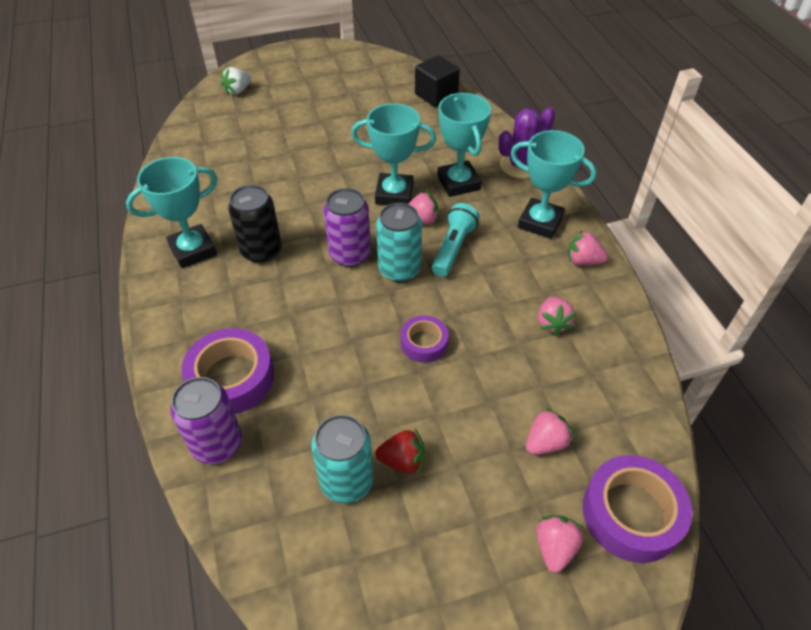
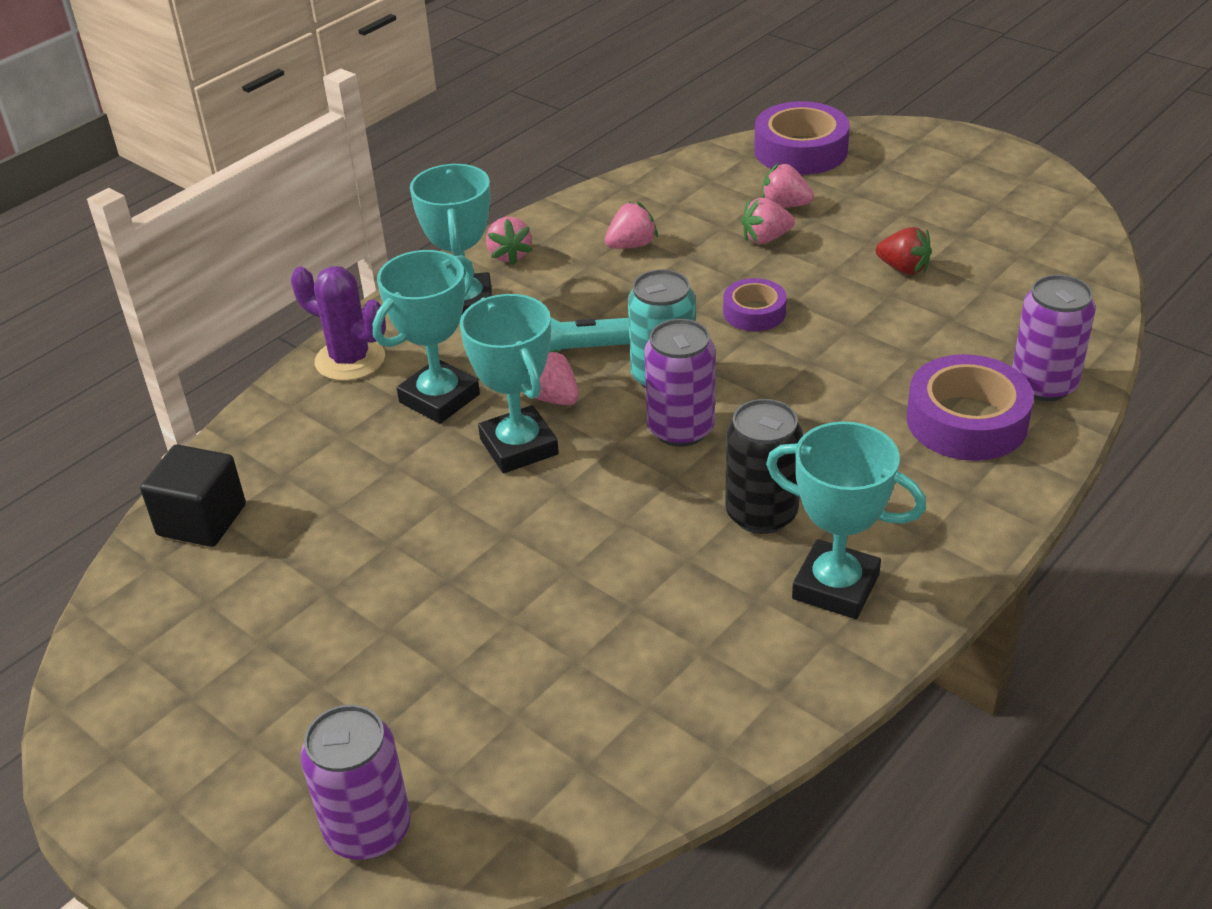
camera: 120 degrees left, 10 degrees down
(238, 91) = (368, 829): white strawberry -> purple can
(347, 481) = (965, 289): turquoise can -> none
(402, 460) = (903, 268): red strawberry -> red strawberry turned 150 degrees clockwise
(555, 548) = (877, 173): pink strawberry -> pink strawberry (765, 238)

